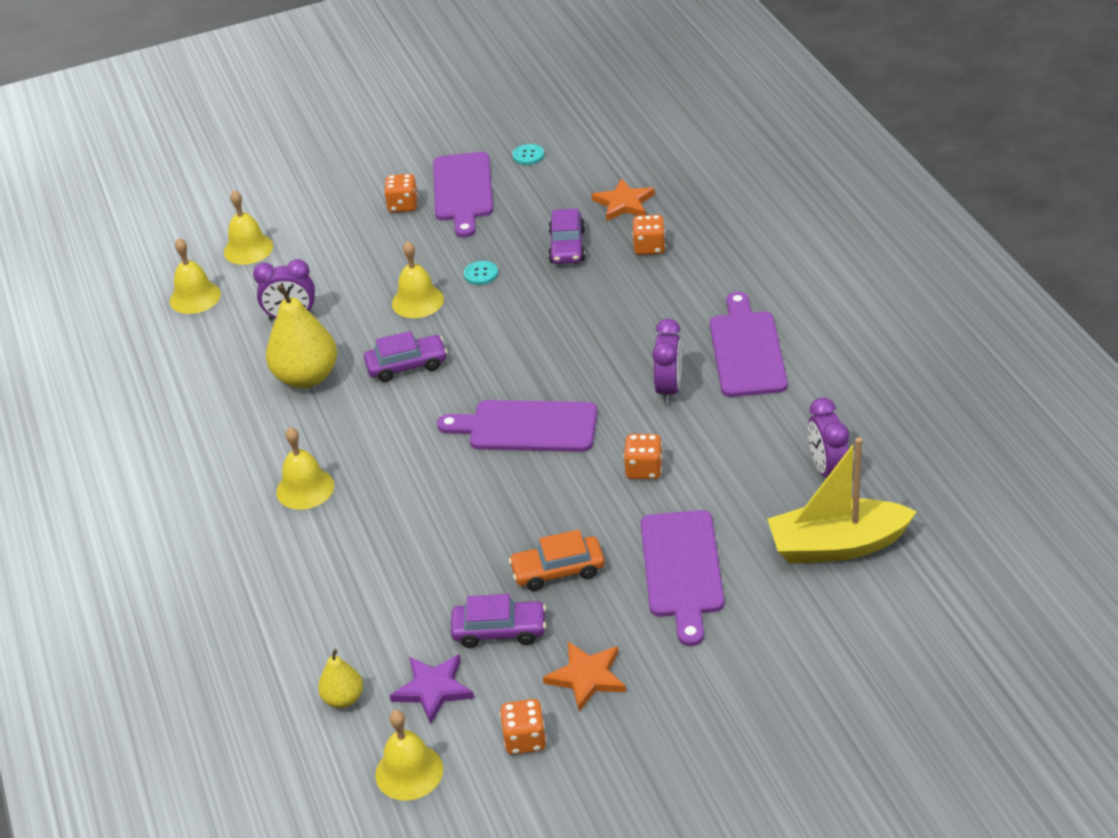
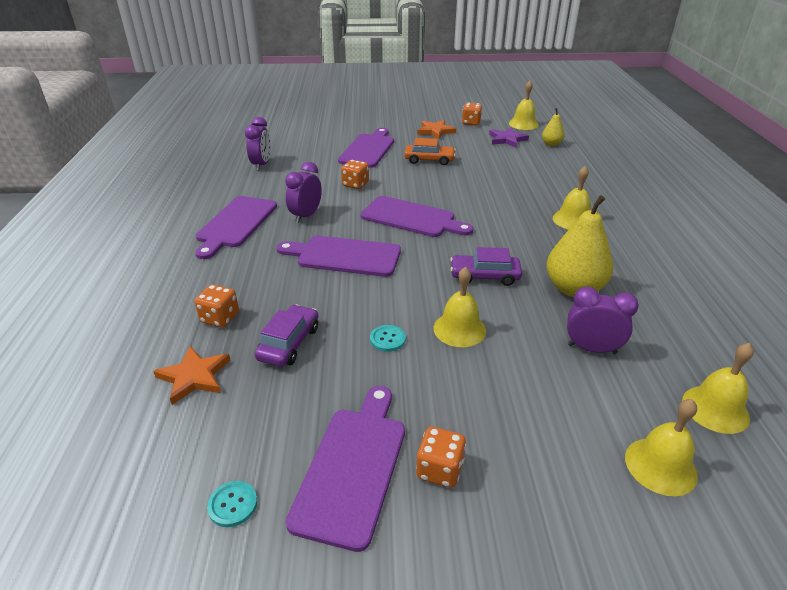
camera: 165 degrees left, 5 degrees down
(499, 630) = (469, 148): purple car -> none
(577, 345) = (344, 256): none -> purple cutting board
(837, 545) = (290, 143): yellow boat -> none

